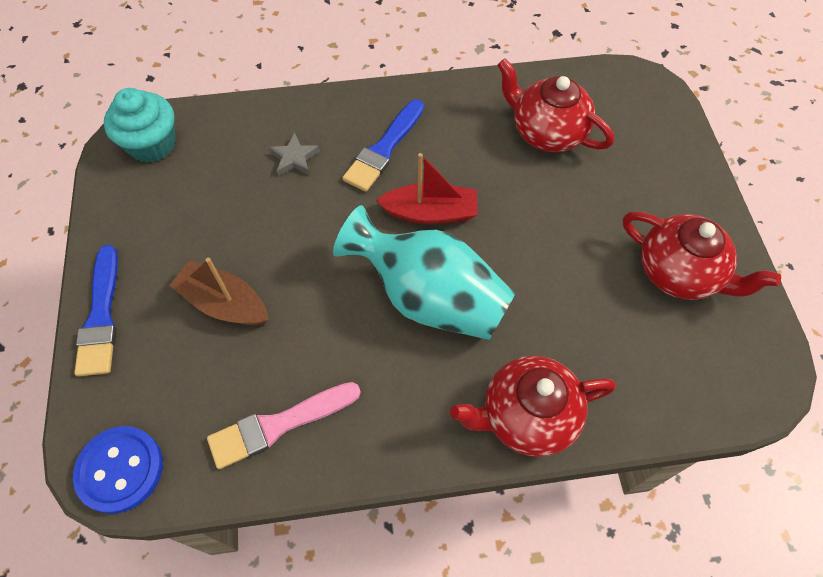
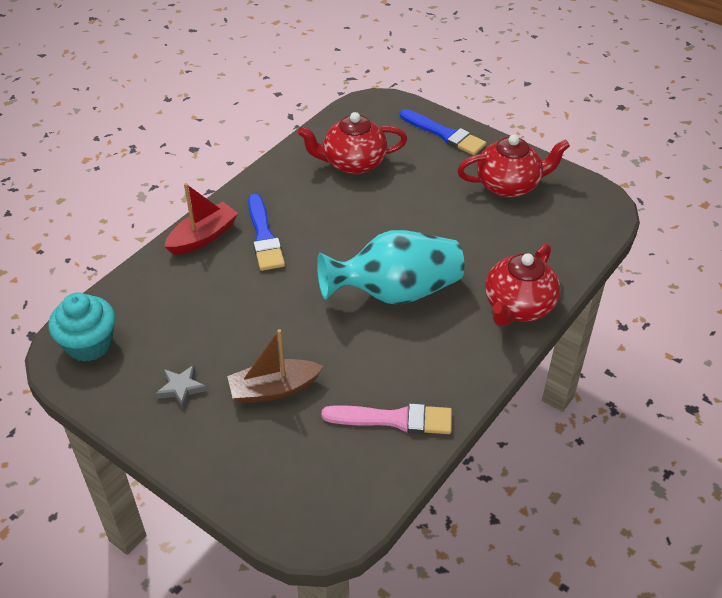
camera: 45 degrees left, 15 degrees down
(101, 316) = (198, 461): blue brush -> blue brush (444, 134)
(120, 470) = (330, 521): blue button -> none
(278, 425) = (394, 419): pink brush -> pink brush turned 105 degrees counterclockwise
(294, 158) = (210, 281): grey star -> grey star (181, 388)
(430, 213) = (339, 250): red boat -> red boat (203, 237)

